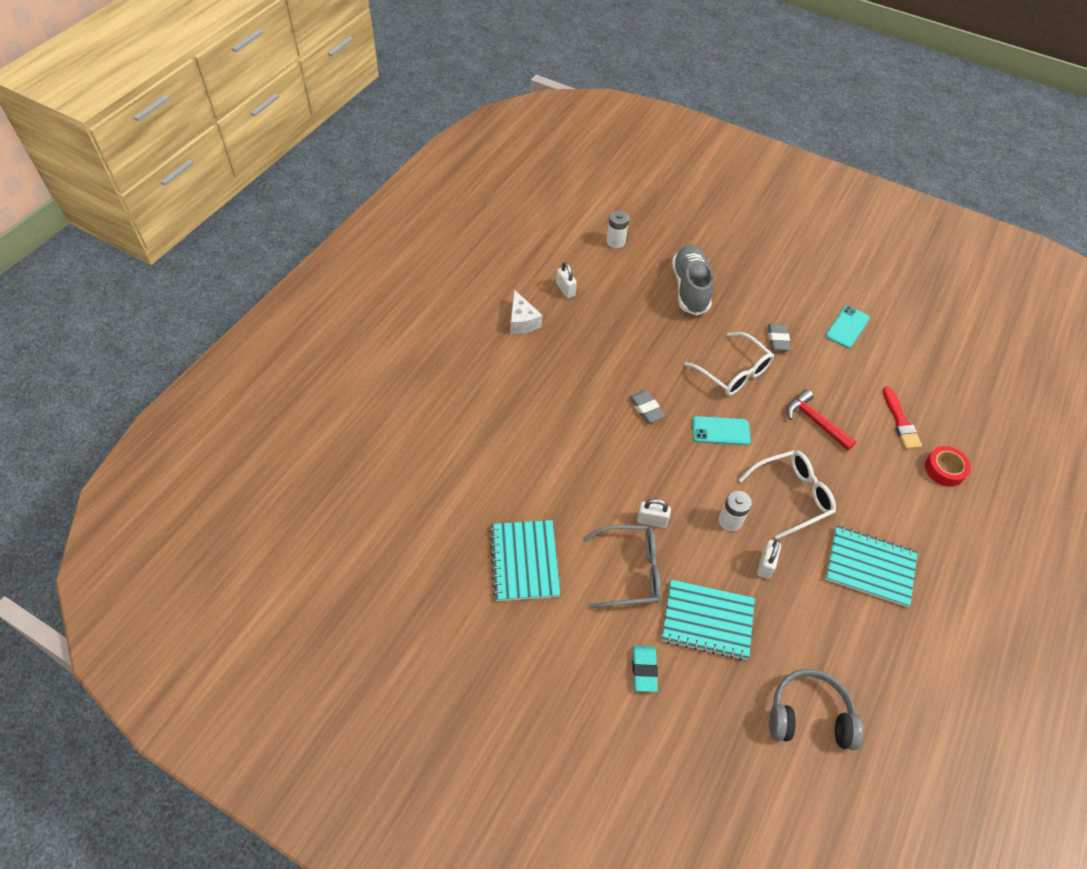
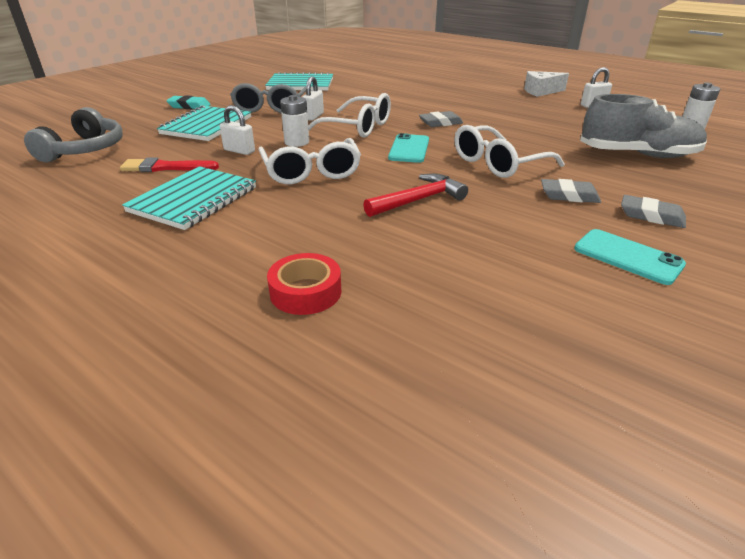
camera: 100 degrees right, 20 degrees down
(676, 475) = (358, 127): none -> white glasses
(793, 305) = (651, 216): none -> grey eraser
(900, 421) = (414, 268): red brush -> red brush (165, 167)

